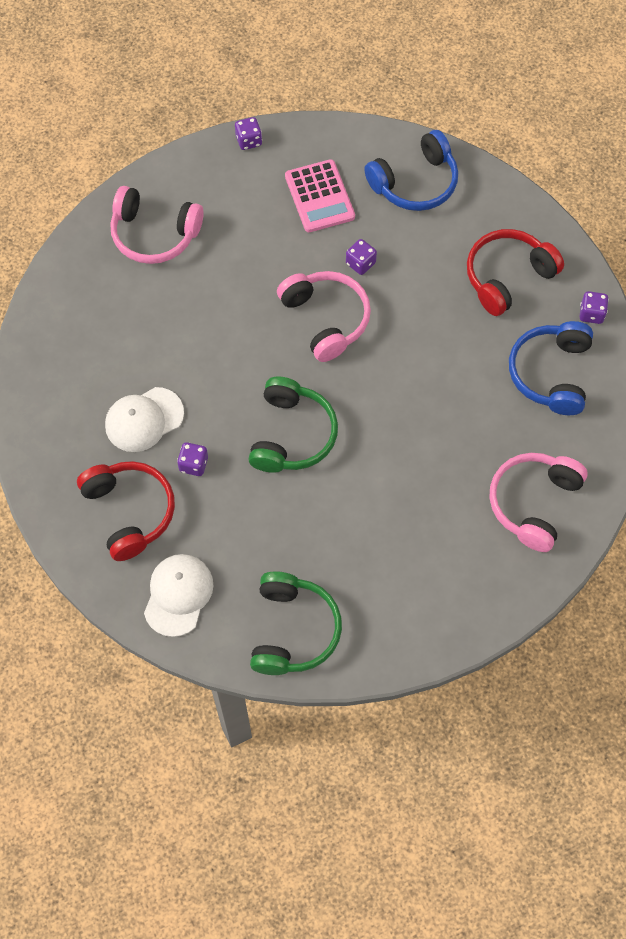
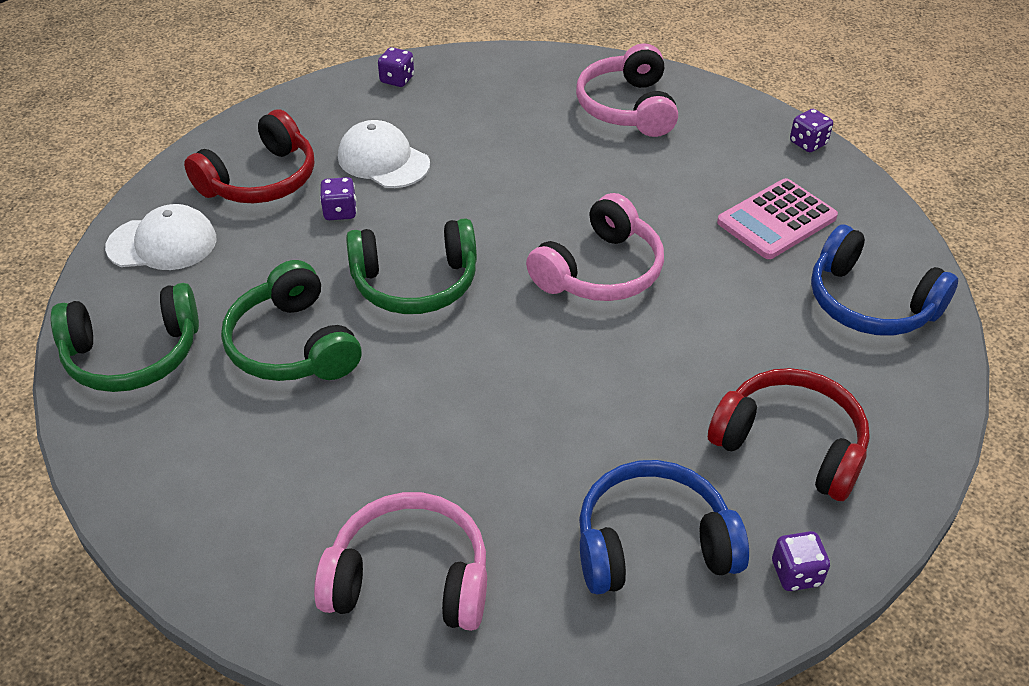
camera: 70 degrees right, 20 degrees down
(323, 526) = (293, 345): none -> green headphones
(360, 263) = (704, 282): purple dice -> purple dice (397, 80)

